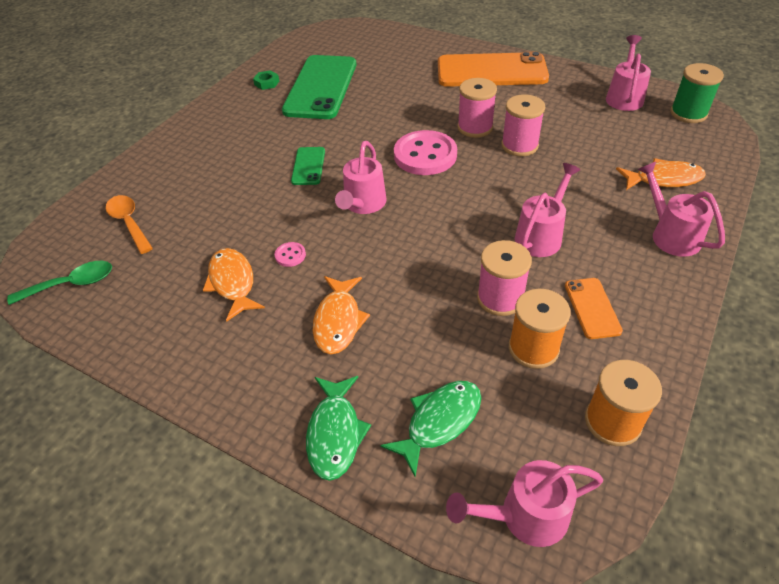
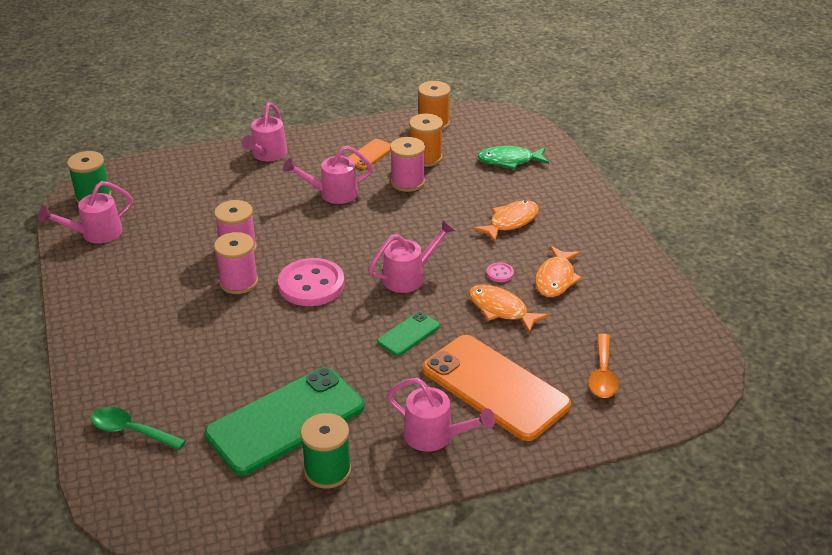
camera: 140 degrees left, 10 degrees down
(71, 284) = (677, 346): green spoon -> green spoon (131, 431)
(267, 83) = (327, 471): green nut -> green spool
(335, 433) = (564, 182): green fish -> none
(491, 71) = (122, 325): orange phone -> orange phone (495, 387)
(524, 516) = (512, 123): pink watering can -> pink watering can (435, 436)
(663, 179) = (206, 176): orange fish -> orange fish (501, 310)

